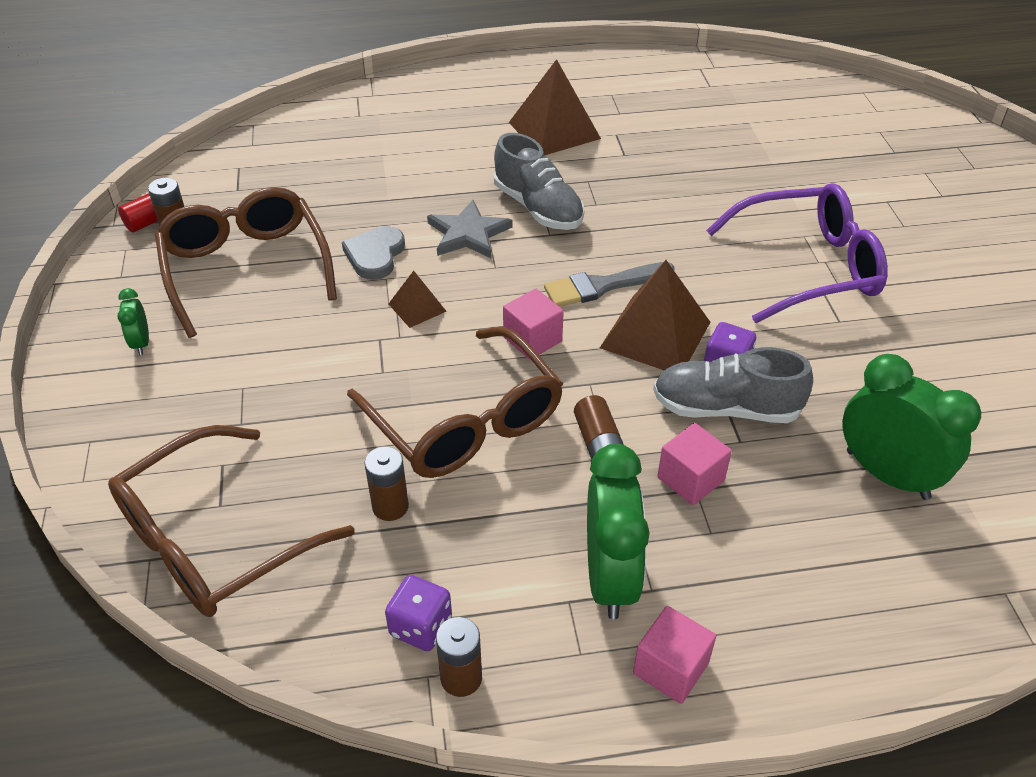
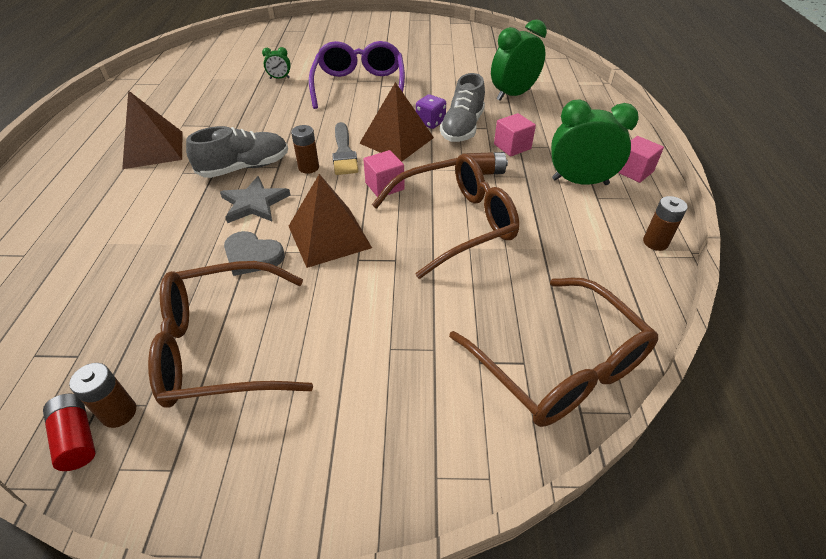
camera: 80 degrees left, 0 degrees up
(141, 343) = (300, 438): green clock -> green clock (279, 78)
(390, 506) = (528, 263): brown battery -> brown battery (308, 167)
(417, 307) = (329, 236): brown pyramid -> brown pyramid, size x1.95
(421, 626) = (623, 256): purple dice -> none

